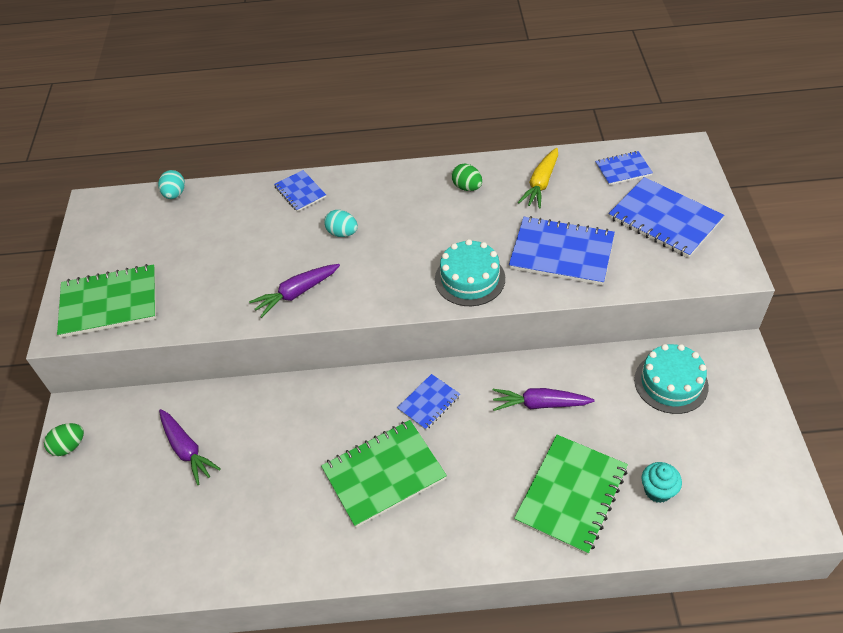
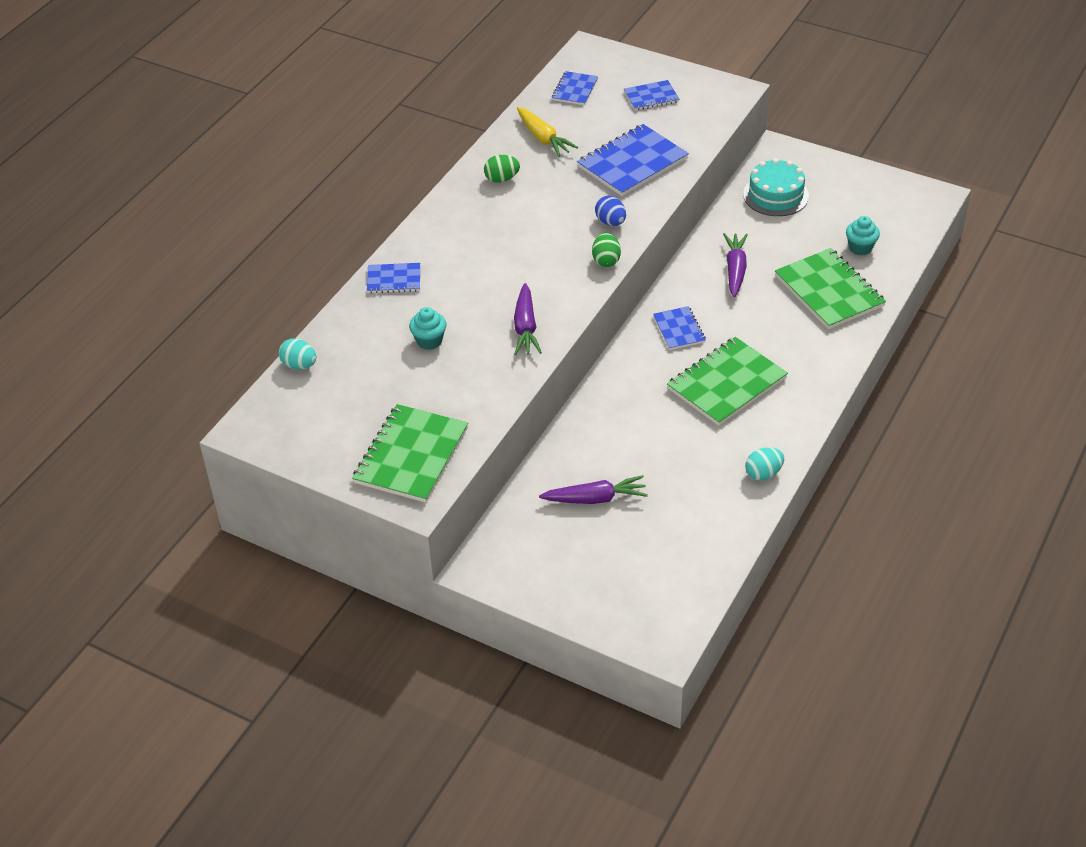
camera: 60 degrees left, 5 degrees down
(69, 446) = (517, 582): green egg -> green egg (606, 260)
(243, 246) = (429, 341): none -> turquoise cupcake
(342, 233) = (479, 273): turquoise egg -> turquoise egg (763, 473)
(384, 474) = (726, 383): green notebook -> green notebook turned 45 degrees clockwise
(470, 279) = (610, 222): turquoise cake -> blue egg
(539, 404) = (735, 270): purple carrot -> purple carrot turned 150 degrees clockwise
(664, 219) = (651, 97): blue notebook -> blue notebook, size x0.54

